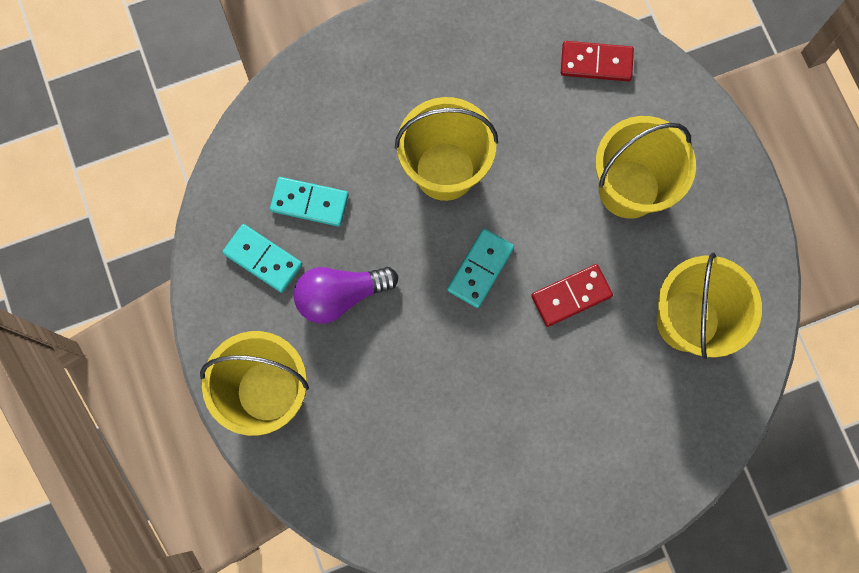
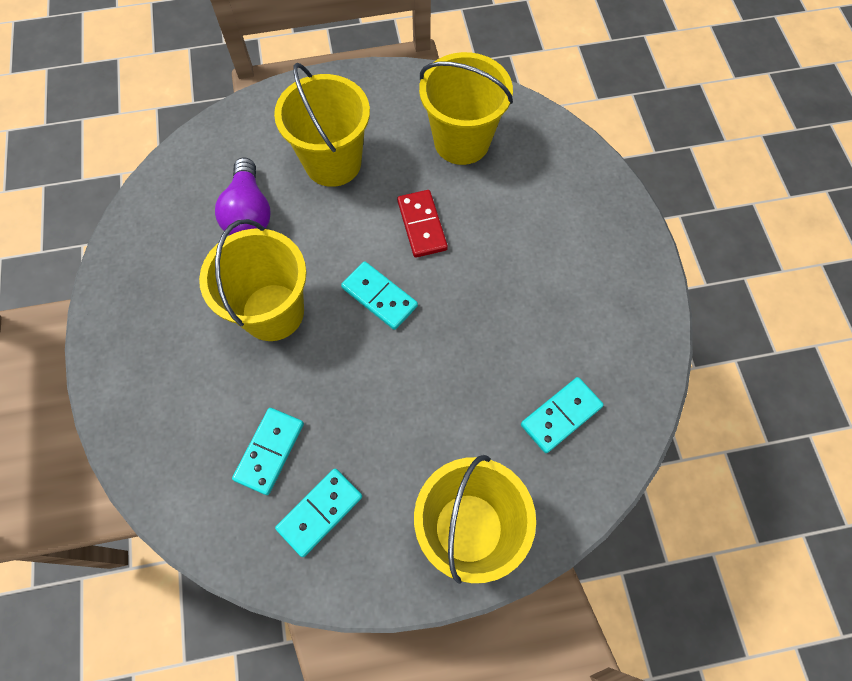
camera: 80 degrees left, 10 degrees down
(341, 295) = (378, 434): purple light bulb -> purple light bulb (249, 212)
(387, 465) = (561, 416): none -> turquoise domino
(596, 63) = (206, 166): red domino -> none

